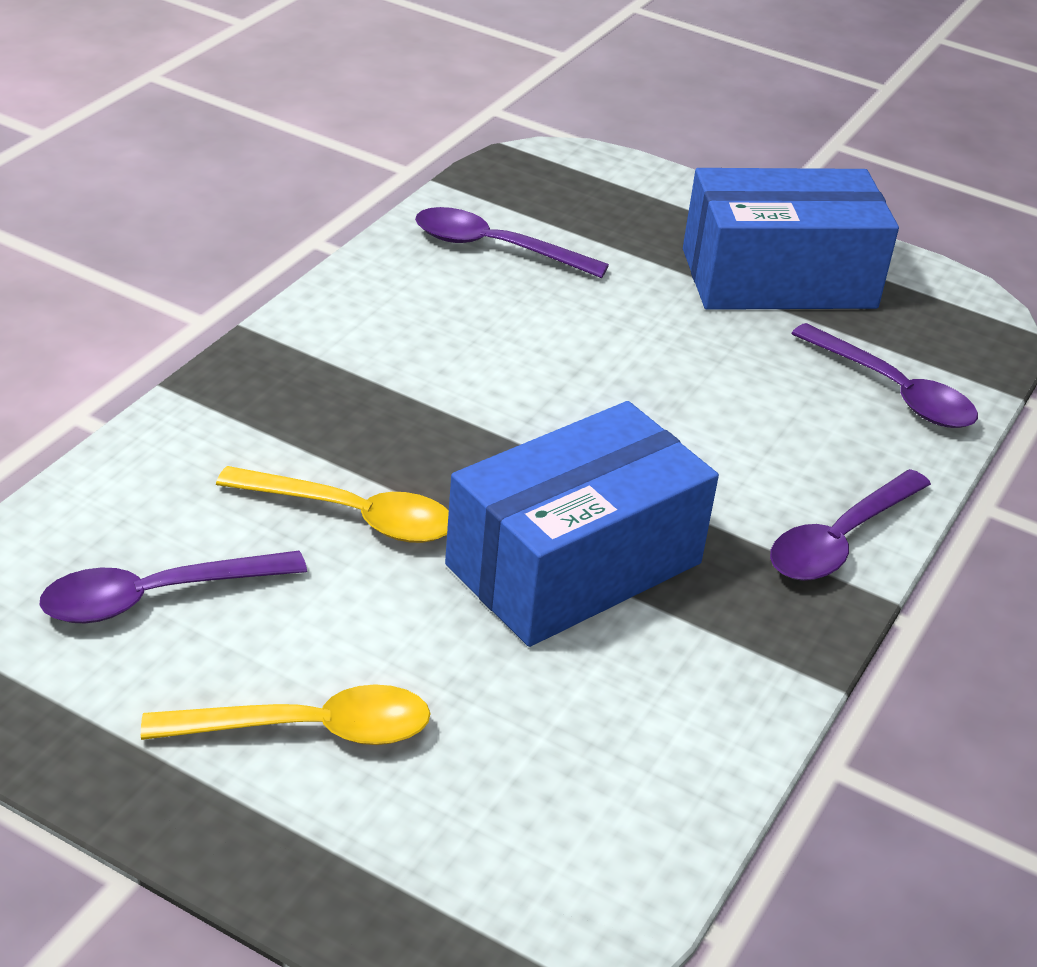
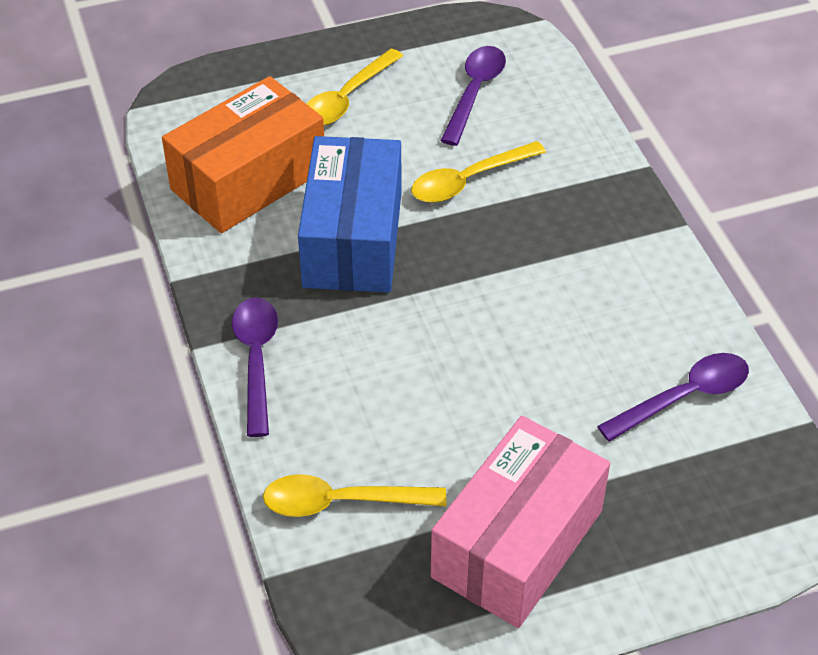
camera: 135 degrees right, 10 degrees up
(595, 732) = (248, 180): none -> orange box
(778, 278) = (517, 543): blue box -> pink box
(893, 391) = (341, 502): purple spoon -> yellow spoon

